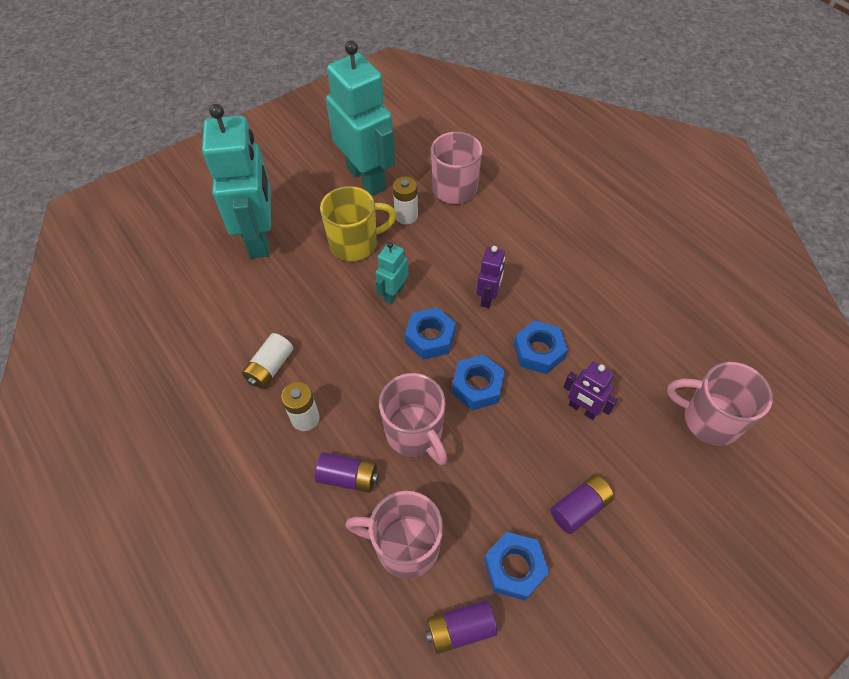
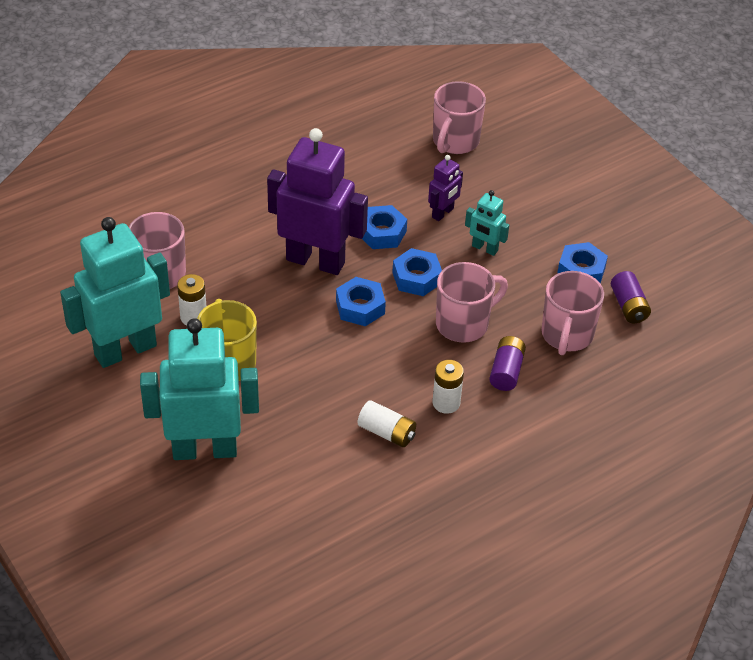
camera: 90 degrees left, 10 degrees down
(393, 293) = (302, 332): turquoise robot -> turquoise robot (484, 248)
(488, 297) = (315, 261): purple robot -> purple robot, size x2.17
(579, 508) = (531, 228): purple battery -> none

